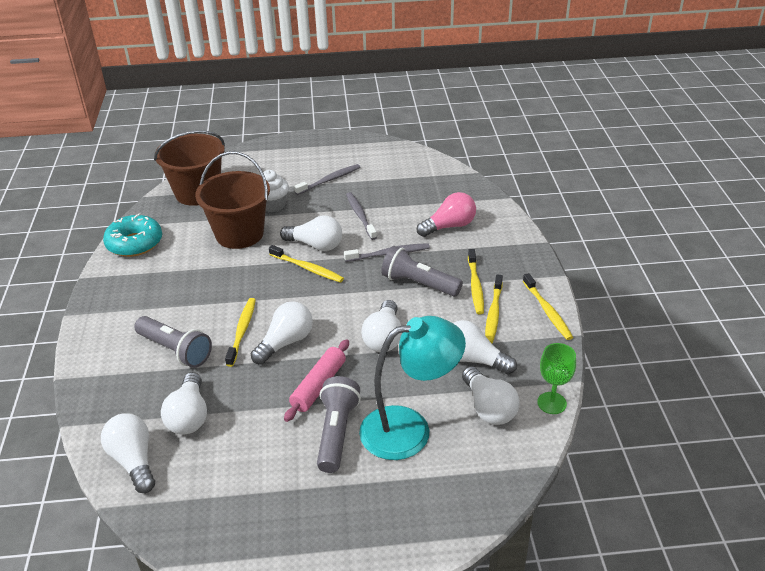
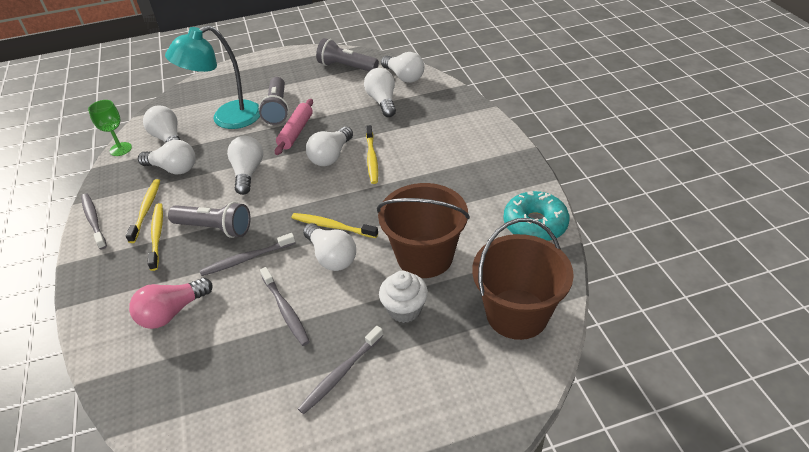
camera: 170 degrees right, 5 degrees up
(175, 350) = (419, 136): grey flashlight -> grey flashlight (346, 67)
(315, 245) = (331, 256): white light bulb -> white light bulb turned 135 degrees counterclockwise
(547, 311) = (94, 220): yellow toothbrush -> grey toothbrush

